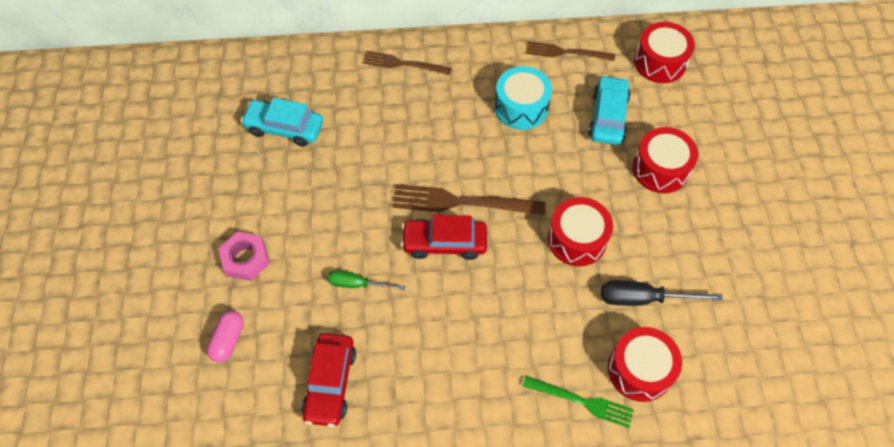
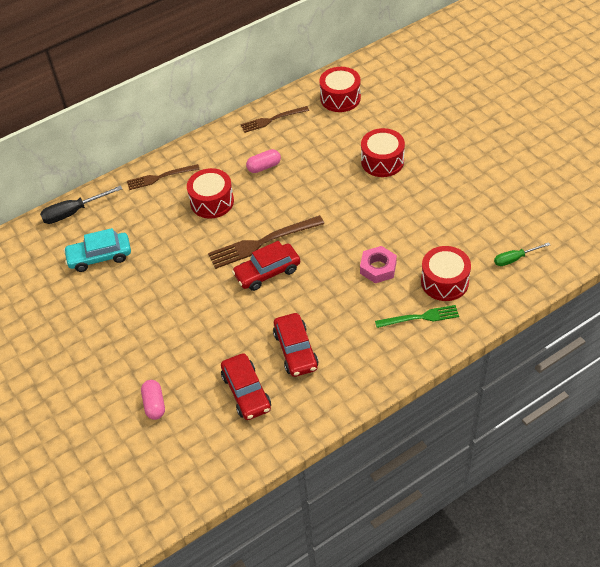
camera: 25 degrees left, 10 degrees down
(245, 259) = (131, 350): pink nut -> pink nut (378, 268)
(357, 284) = (223, 326): green screwdriver -> green screwdriver (514, 259)
(415, 361) = (296, 350): none -> red car
(521, 107) = (264, 167): turquoise drum -> pink capsule
(577, 239) = (355, 228): red drum -> red drum (212, 202)
(608, 117) = (327, 146): turquoise car -> none
(643, 298) = (420, 241): black screwdriver -> black screwdriver (73, 212)

